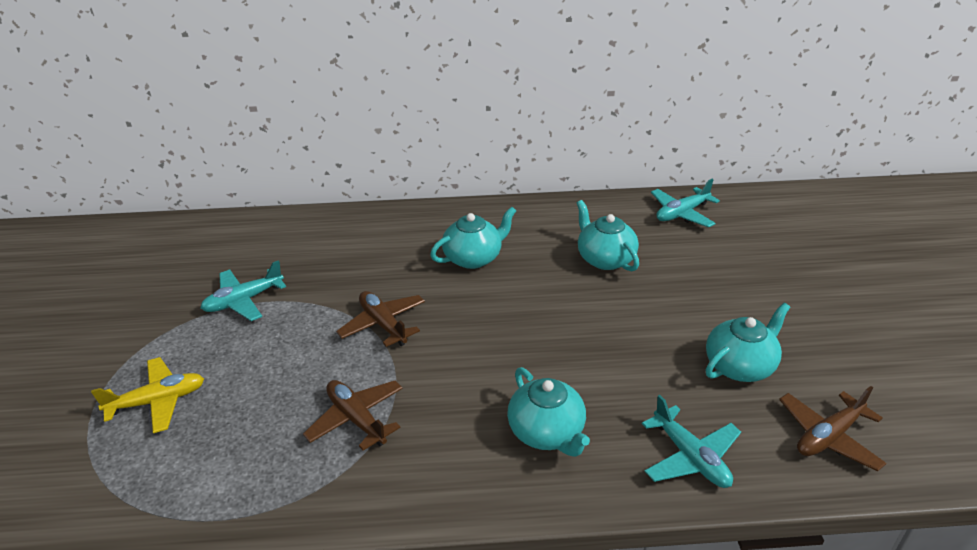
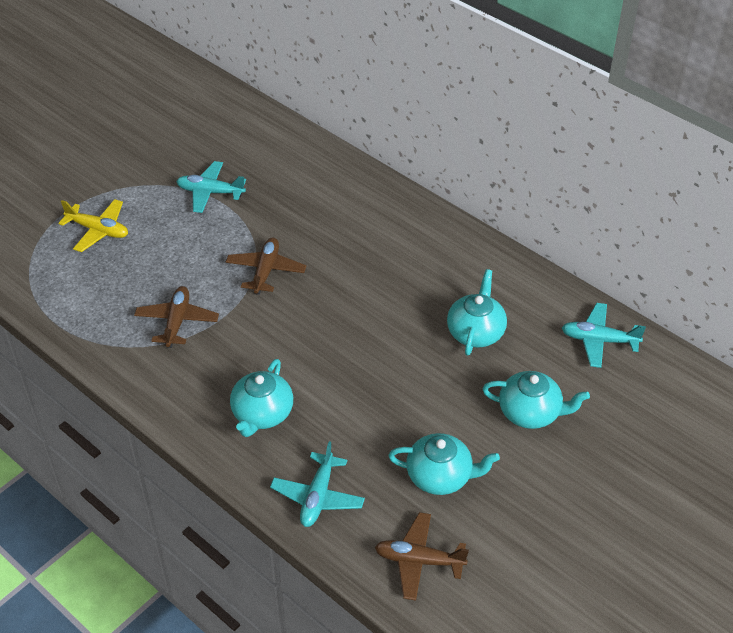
camera: 45 degrees right, 10 degrees up
(474, 258) = (386, 263): turquoise teapot -> turquoise teapot (530, 412)

